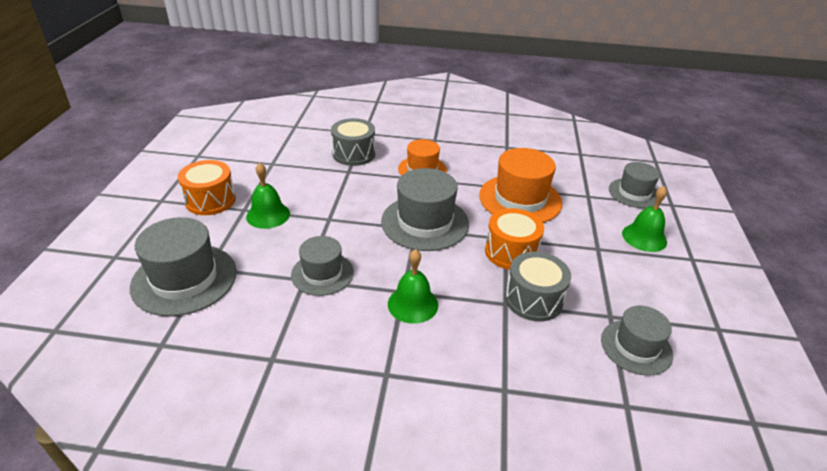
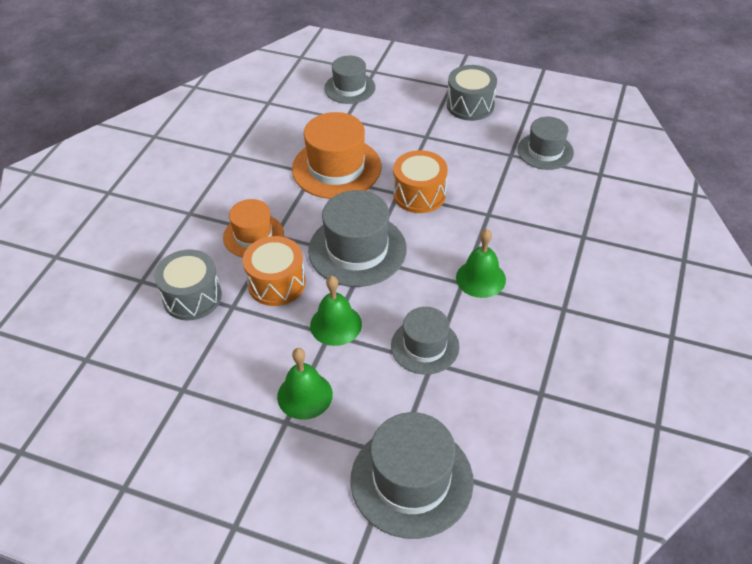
camera: 75 degrees left, 10 degrees up
(210, 200) = (252, 462): orange drum -> orange drum (276, 283)
(533, 299) = (485, 195): grey drum -> grey drum (470, 105)
(644, 237) = (417, 104): green bell -> green bell (336, 324)

